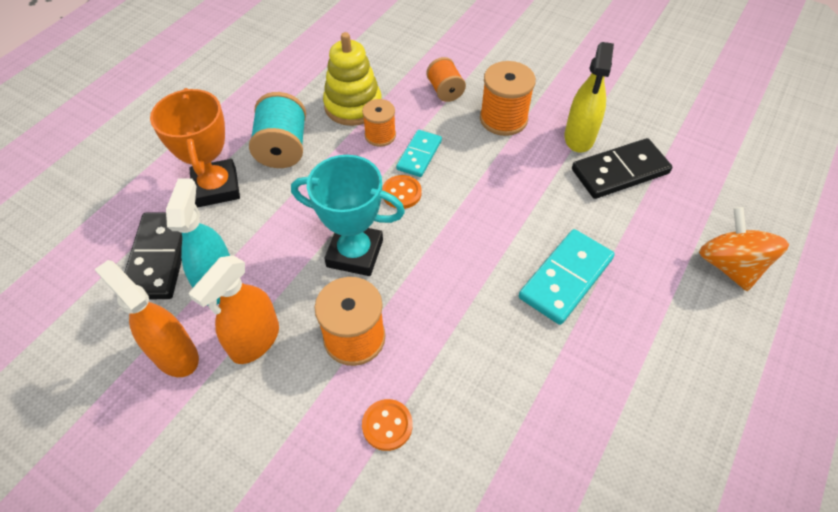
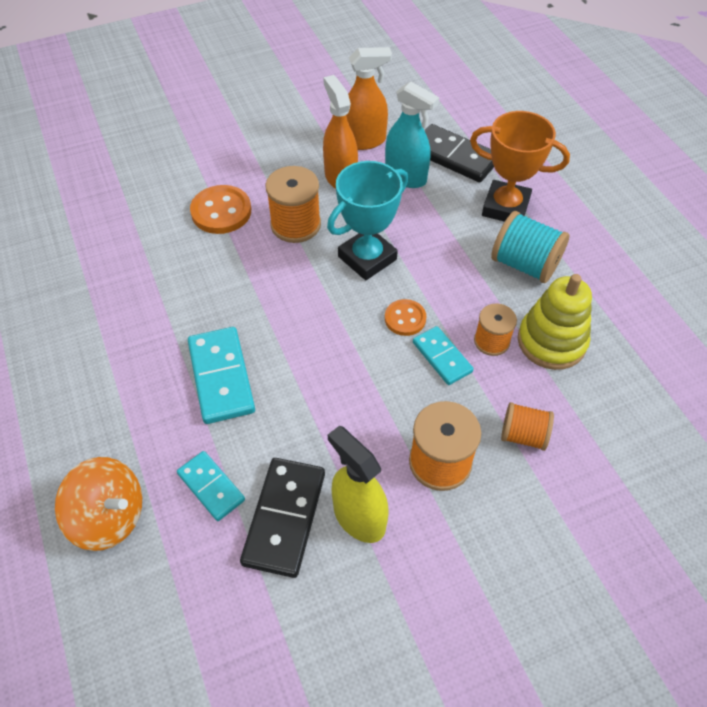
camera: 125 degrees right, 0 degrees up
(387, 425) = (221, 211): orange button -> orange button, size x1.61
(646, 223) = (211, 487): none -> turquoise domino

